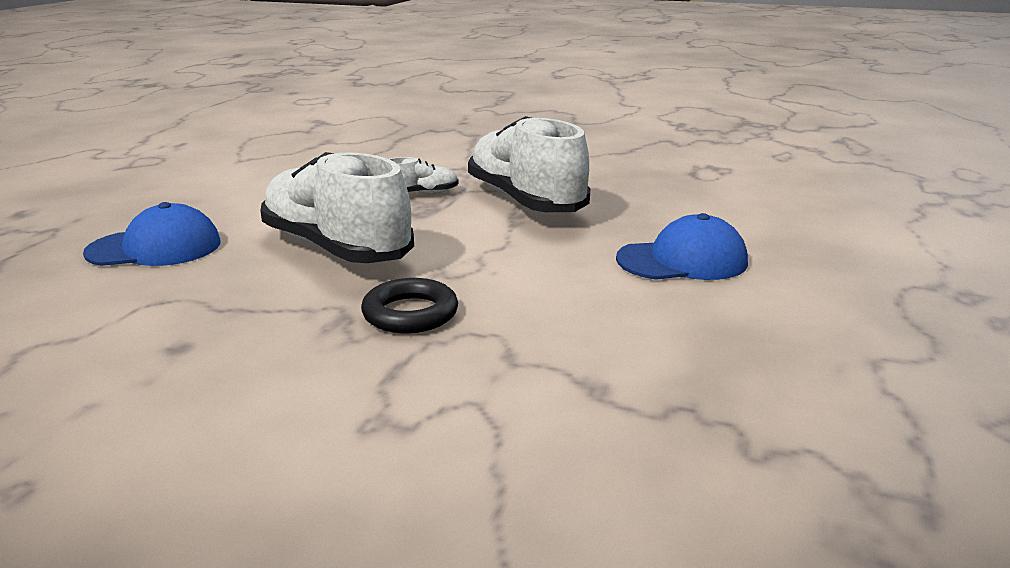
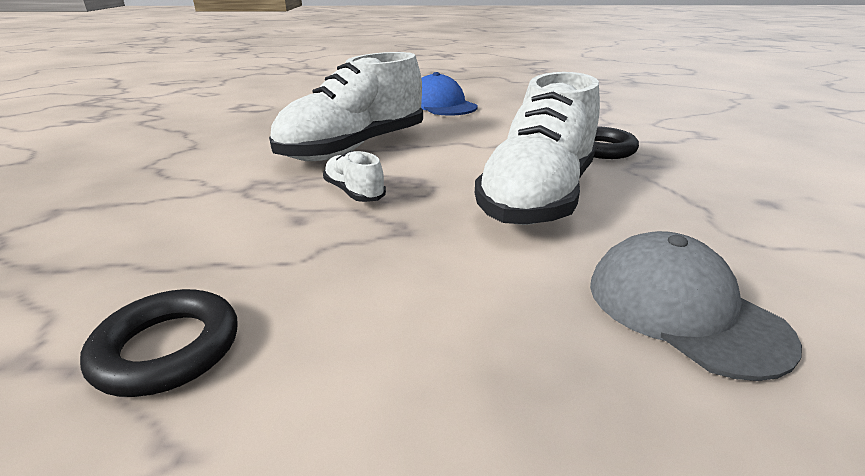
camera: 110 degrees left, 5 degrees up
(155, 248) = (682, 309): blue cap -> grey cap
(301, 157) = (167, 349): none -> black ring

